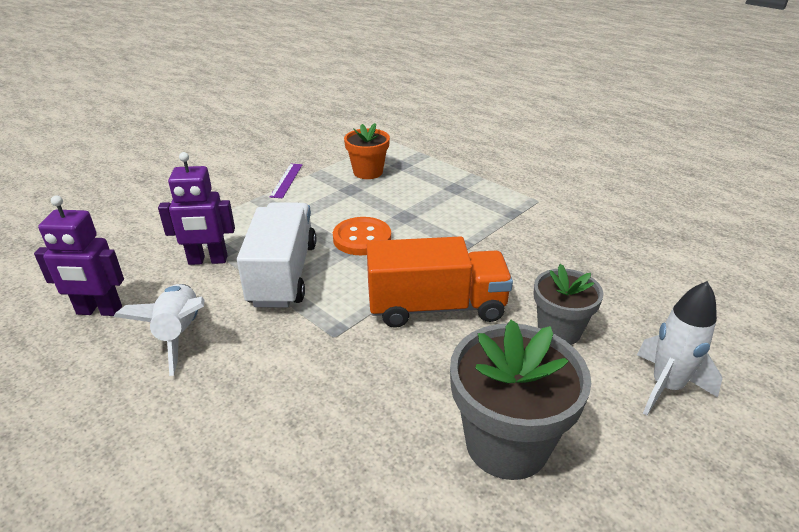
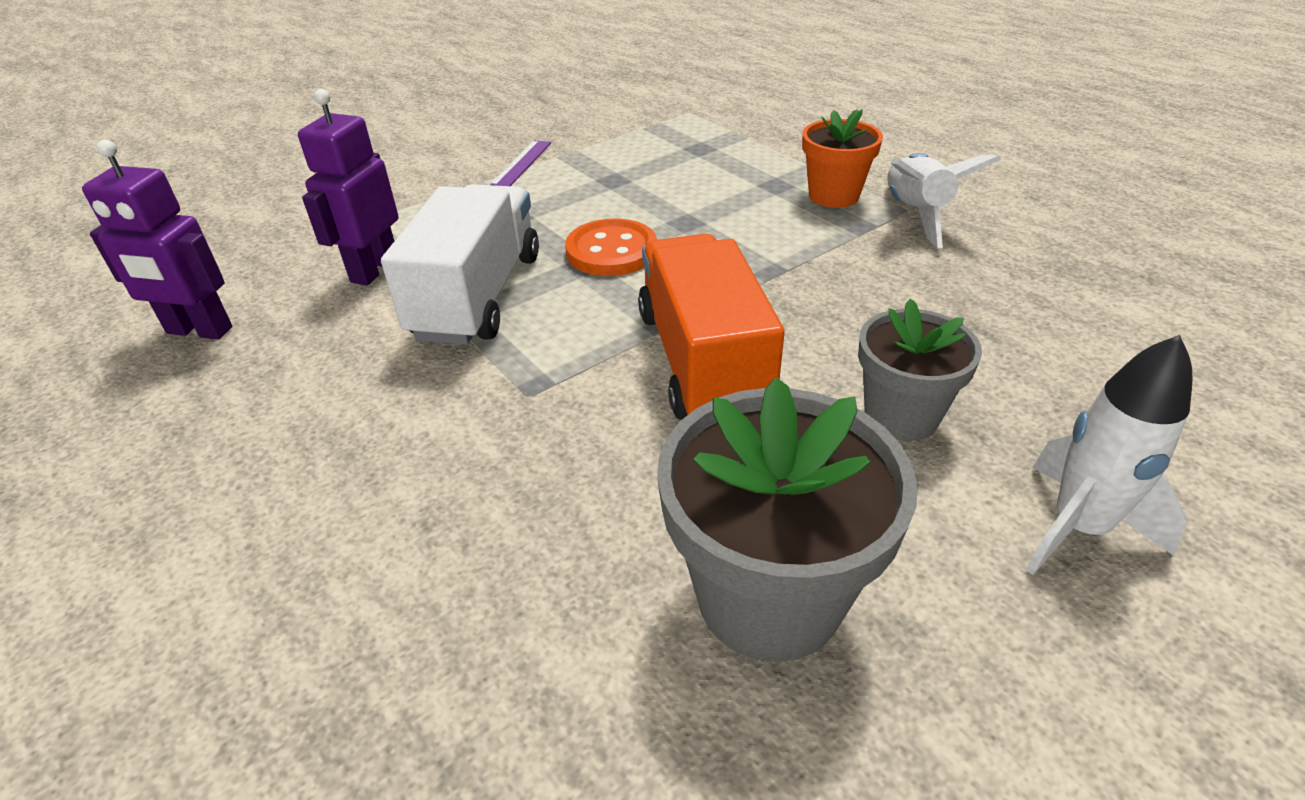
camera: 10 degrees right, 5 degrees up
(179, 334) = (300, 373): white rocket -> white rocket (915, 215)
(208, 260) = (374, 270): purple robot -> purple robot turned 105 degrees clockwise
(368, 172) = (646, 157): orange flower pot -> orange flower pot (833, 195)
(436, 307) = (702, 362): orange truck -> orange truck turned 105 degrees counterclockwise

